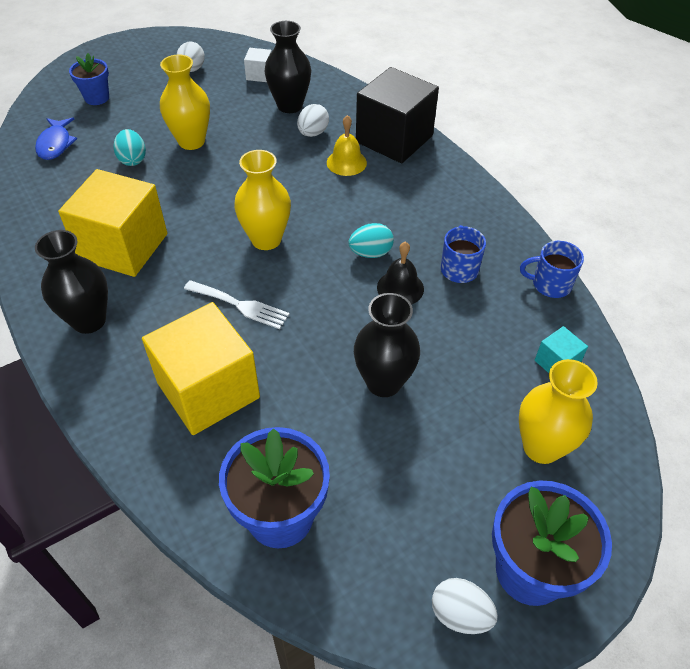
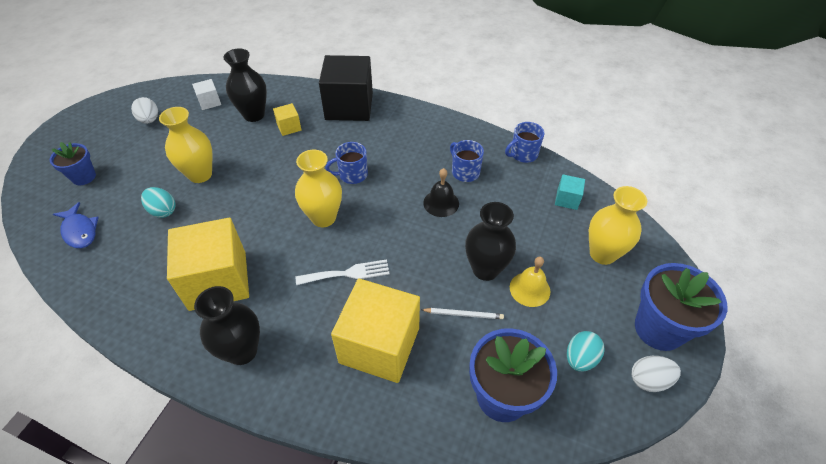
camera: 35 degrees left, 0 degrees up
(313, 133) = (289, 127): white egg -> yellow cube
(317, 413) = (463, 314): none -> white pencil
(333, 211) = (352, 175): none -> blue mug
(346, 162) = (331, 137): yellow bell -> yellow bell (529, 289)
(370, 253) = (402, 190): turquoise egg -> turquoise egg (580, 358)

